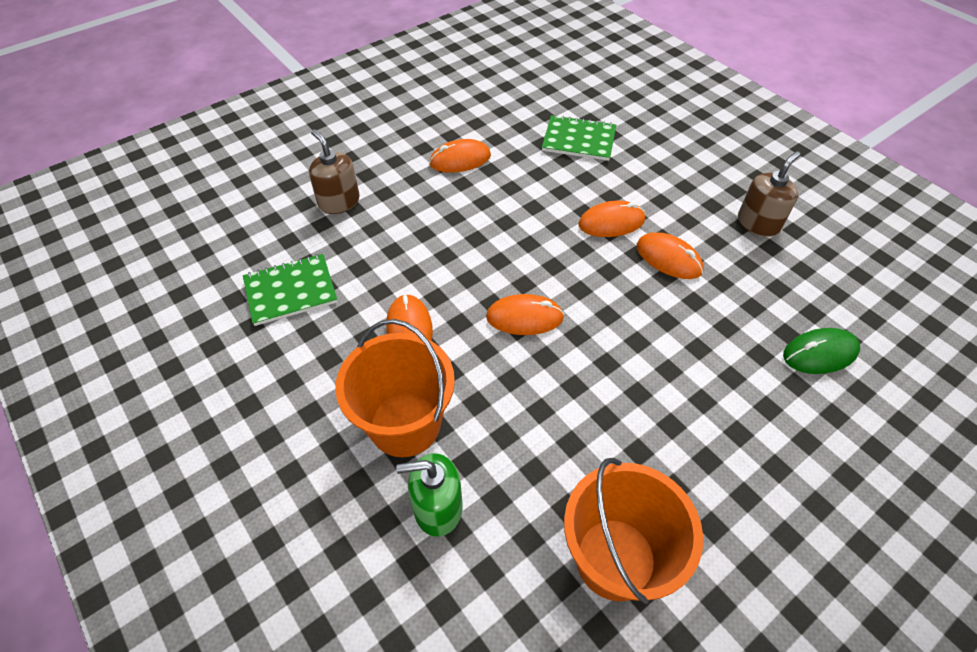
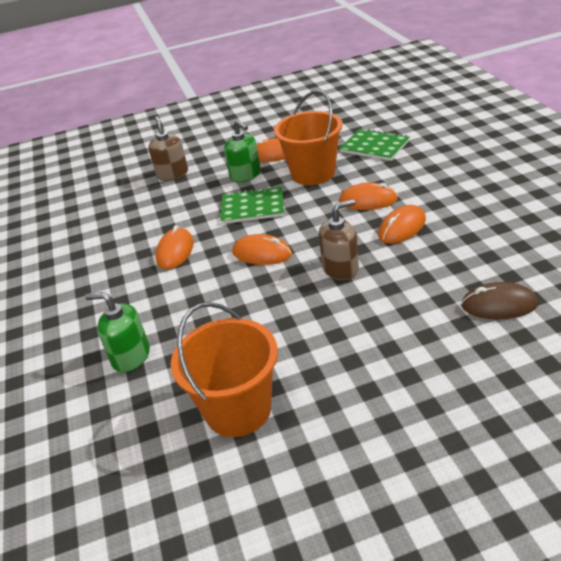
camera: 25 degrees right, 15 degrees down
(290, 291) = (110, 222): green notebook -> green notebook (252, 207)
(405, 424) = (138, 305): orange bucket -> orange bucket (313, 173)
(441, 196) = (245, 175): none -> green soap dispenser
(668, 258) = (402, 227): orange mouse -> orange mouse turned 75 degrees clockwise
(758, 223) = (498, 211): brown soap dispenser -> brown soap dispenser (340, 268)
(820, 353) = (499, 305): green mouse -> brown mouse

